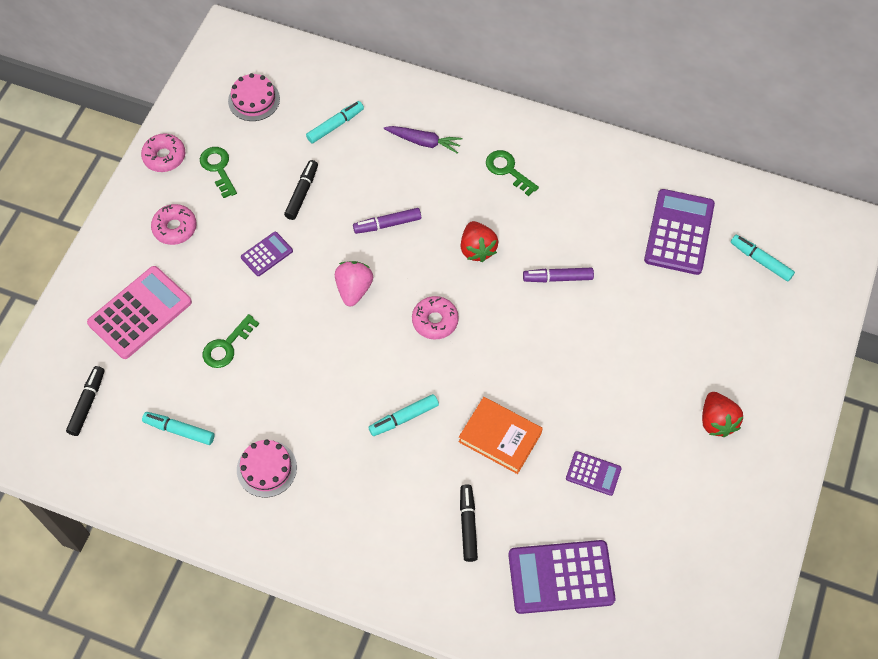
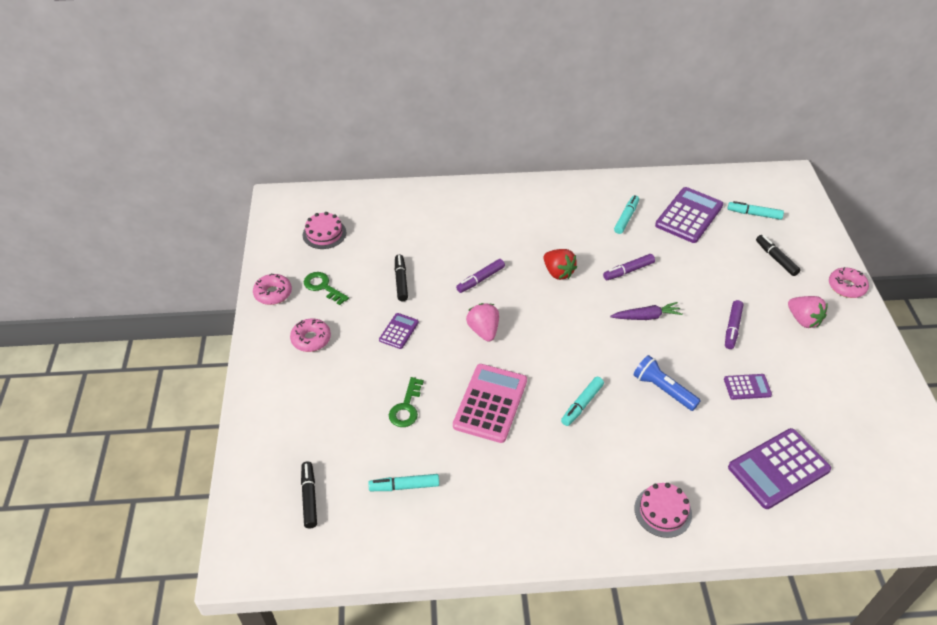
camera: 25 degrees left, 15 degrees down
(140, 313) = (317, 410): pink calculator -> pink calculator (490, 403)
(266, 468) = (497, 485): pink cake -> pink cake (663, 511)
(335, 125) = (399, 230): turquoise marker -> turquoise marker (626, 218)
(424, 142) = (472, 219): purple carrot -> purple carrot (646, 317)
(435, 321) = (559, 329): pink donut -> pink donut (846, 287)
(468, 525) = (683, 461): black marker -> black marker (776, 258)
(500, 437) = (663, 389): orange book -> blue flashlight
(508, 170) = (545, 217): green key -> none
(627, 397) = (732, 328): none -> purple marker
(679, 232) = (689, 215): purple calculator -> purple calculator turned 45 degrees clockwise
(716, 421) = (803, 320): red strawberry -> pink strawberry

